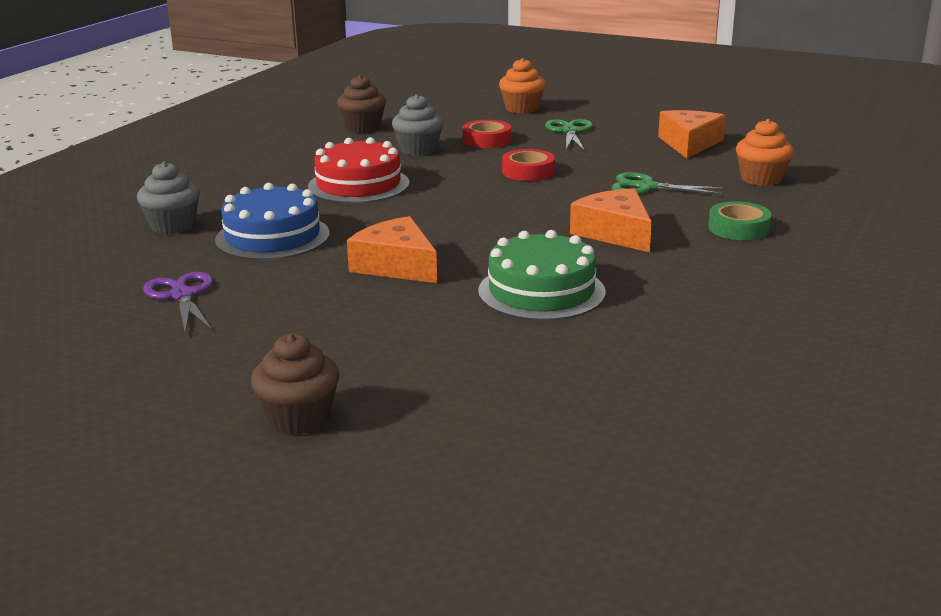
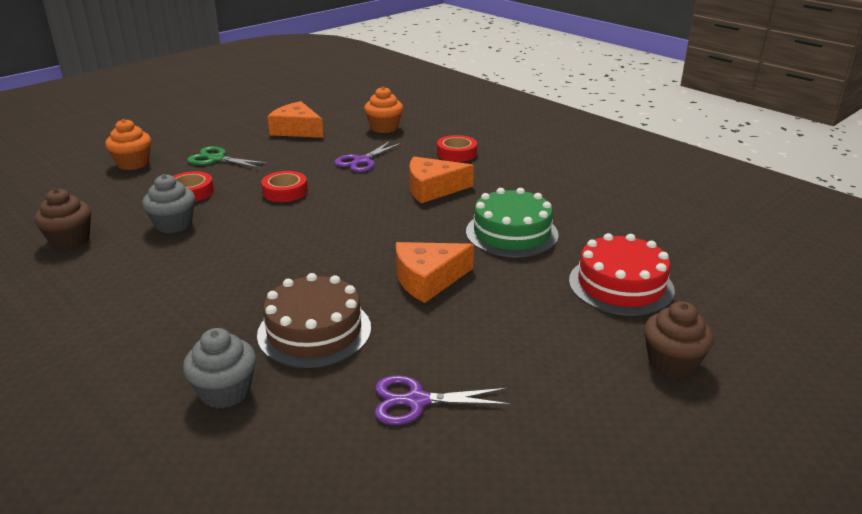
camera: 70 degrees left, 5 degrees up
(272, 237) = (314, 331): blue cake -> brown cake
(358, 185) = (229, 267): red cake -> red cake (621, 285)
(647, 187) = (362, 161): green scissors -> purple scissors
(738, 228) = (456, 153): green tape -> red tape

